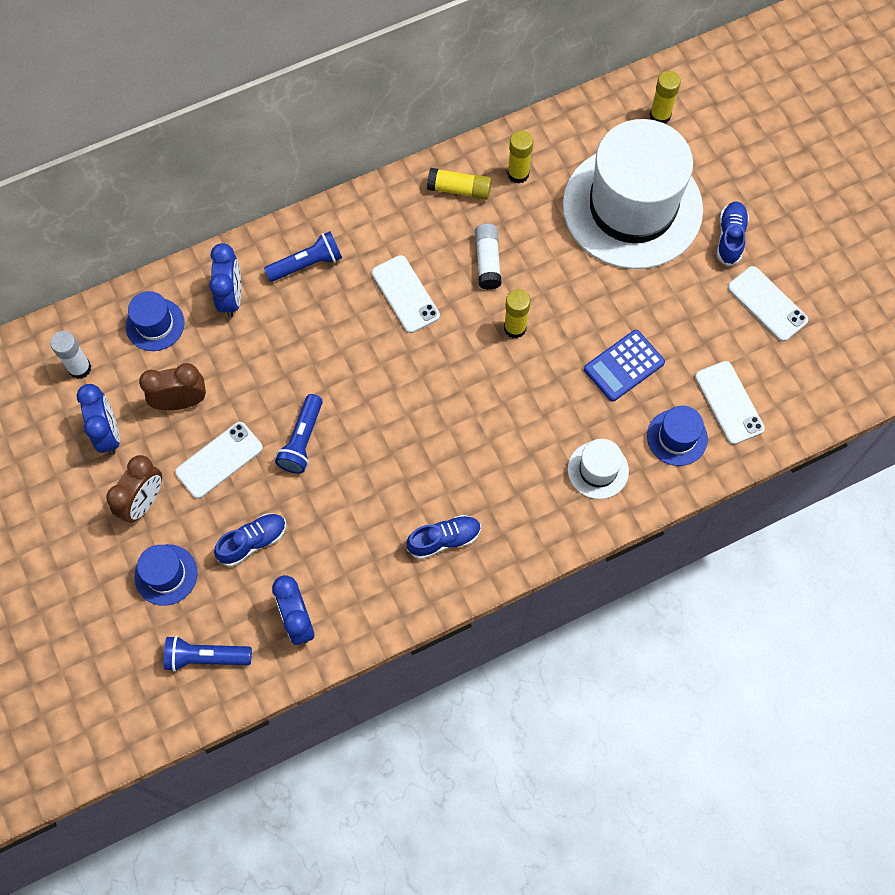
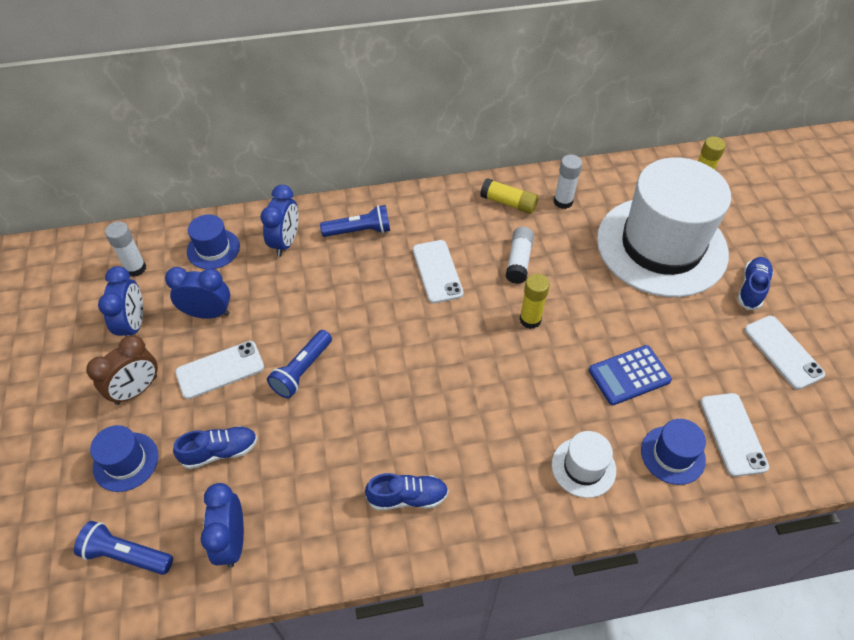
camera: 15 degrees right, 15 degrees down
(181, 402) = (208, 313): brown clock -> blue clock
(518, 174) = (563, 201): yellow glue stick -> white glue stick

